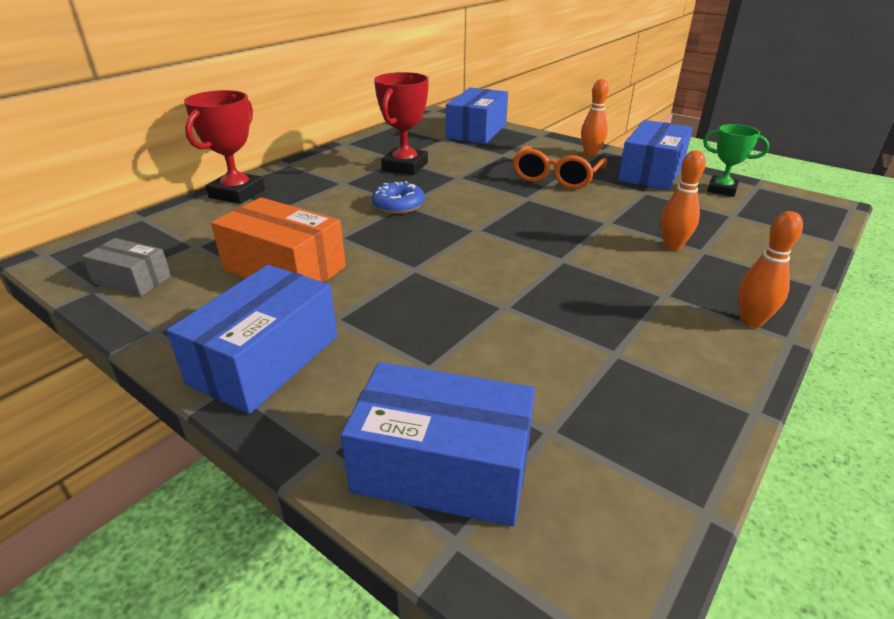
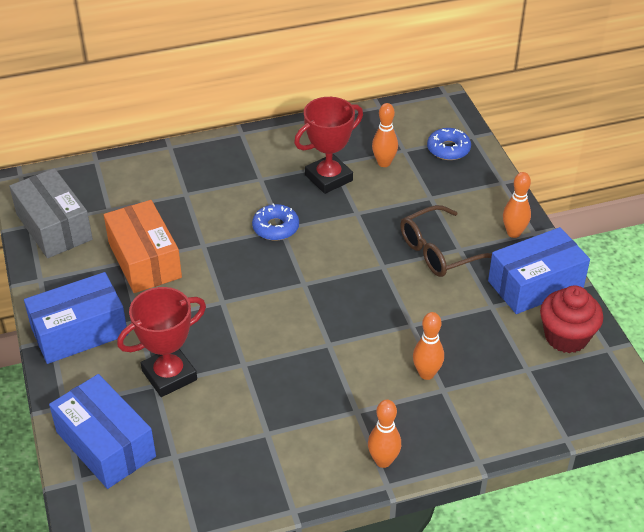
camera: 35 degrees right, 10 degrees up
(132, 280) = (54, 227): grey box -> grey box, size x1.71
(237, 193) = (175, 158): red trophy -> red trophy (169, 375)
(439, 148) = (384, 163): none -> orange bowling pin
(476, 131) = (448, 149): blue box -> blue donut
(556, 177) = (439, 251): orange glasses -> brown glasses
(722, 190) = (566, 337): green trophy -> red cupcake

